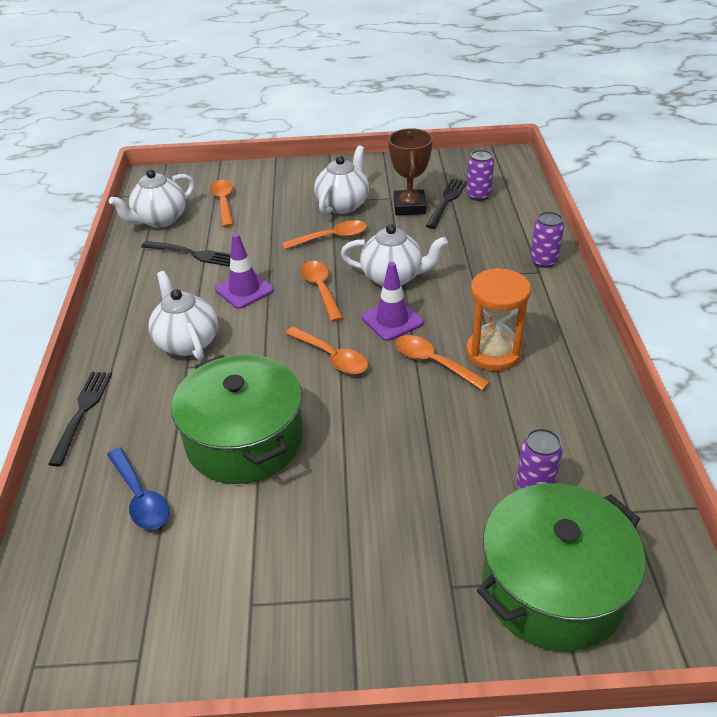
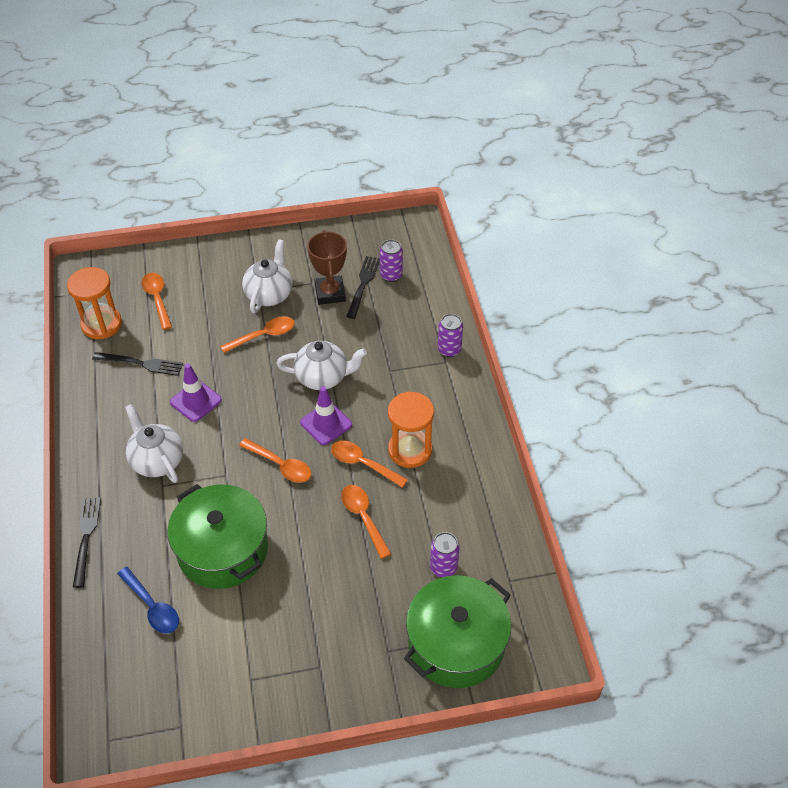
camera: 10 degrees left, 10 degrees up
(160, 220) = (101, 324): white teapot -> orange hourglass
(320, 289) = (262, 395): orange spoon -> orange spoon (363, 517)

